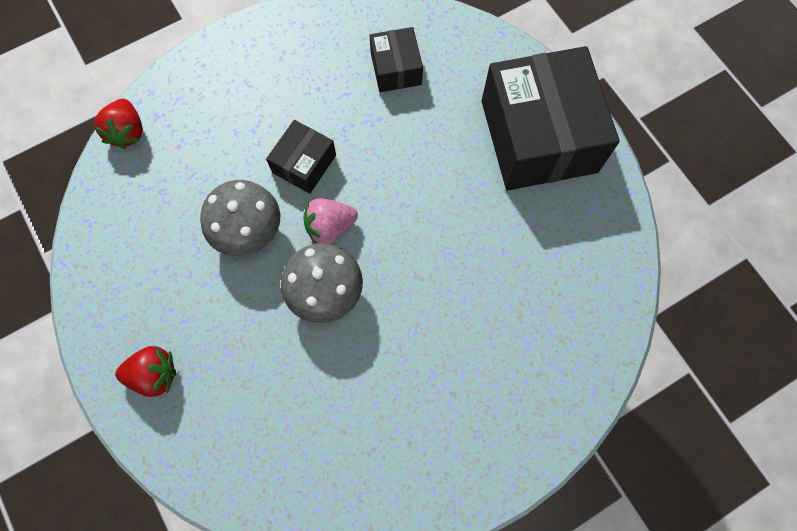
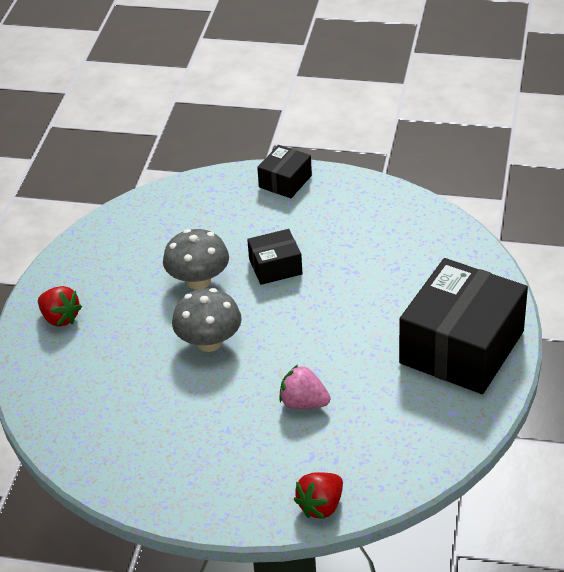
camera: 45 degrees right, 30 degrees down
(127, 132) = (184, 187): red strawberry -> red strawberry (321, 506)
(330, 227) = (252, 310): pink strawberry -> pink strawberry (303, 403)
(396, 68) = (401, 250): black box -> black box (285, 181)

